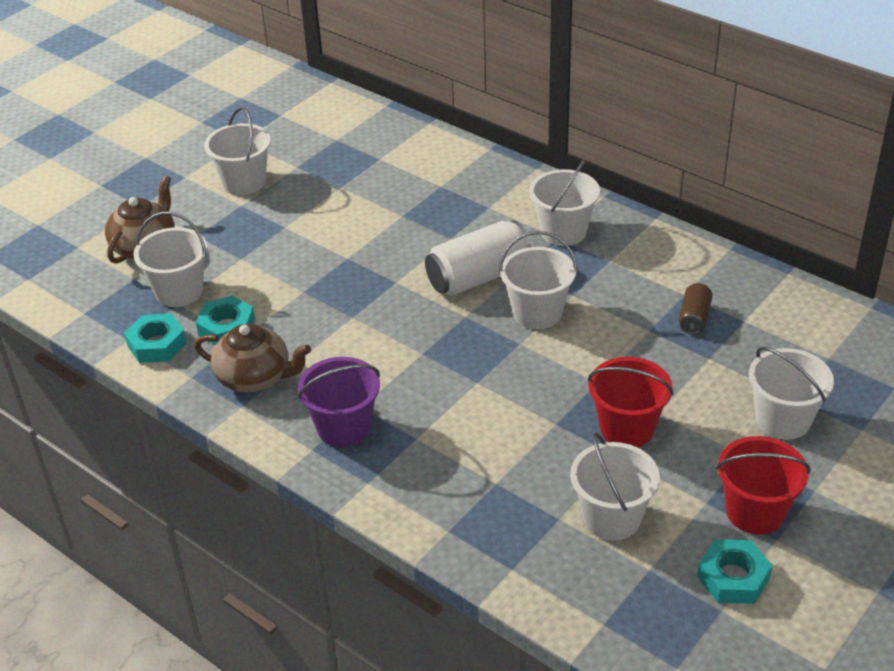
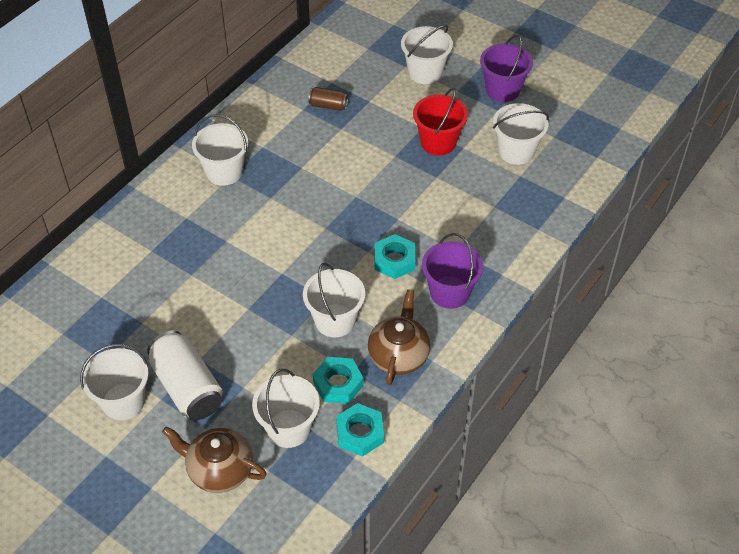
camera: 95 degrees left, 10 degrees up
(478, 277) = (278, 221): white can -> white can (187, 387)
(537, 313) = (321, 186): white bucket -> white bucket (335, 320)
(733, 577) = (553, 102): turquoise nut -> turquoise nut (394, 260)
(755, 512) = (502, 90): red bucket -> purple bucket

